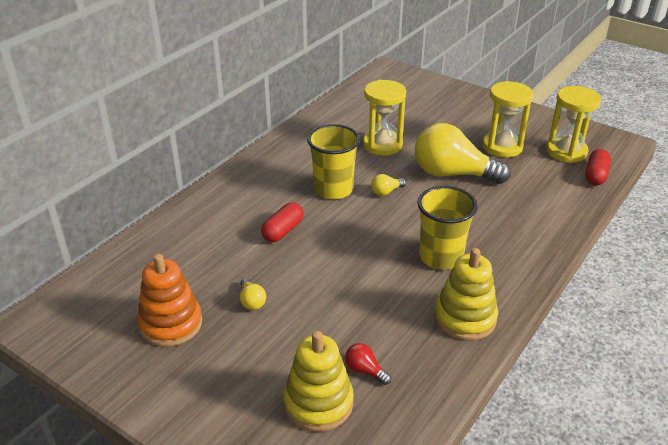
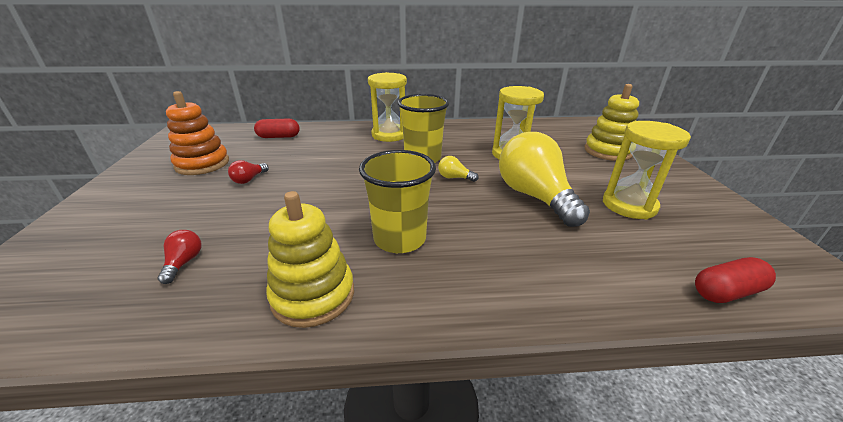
camera: 50 degrees right, 5 degrees down
(251, 301) = (249, 179): yellow light bulb -> red light bulb
(283, 231) = (346, 160): red capsule -> red capsule (279, 137)
(318, 403) = (124, 255): yellow stacking toy -> yellow stacking toy (608, 151)
(566, 151) = (714, 248): yellow hourglass -> yellow hourglass (389, 135)

